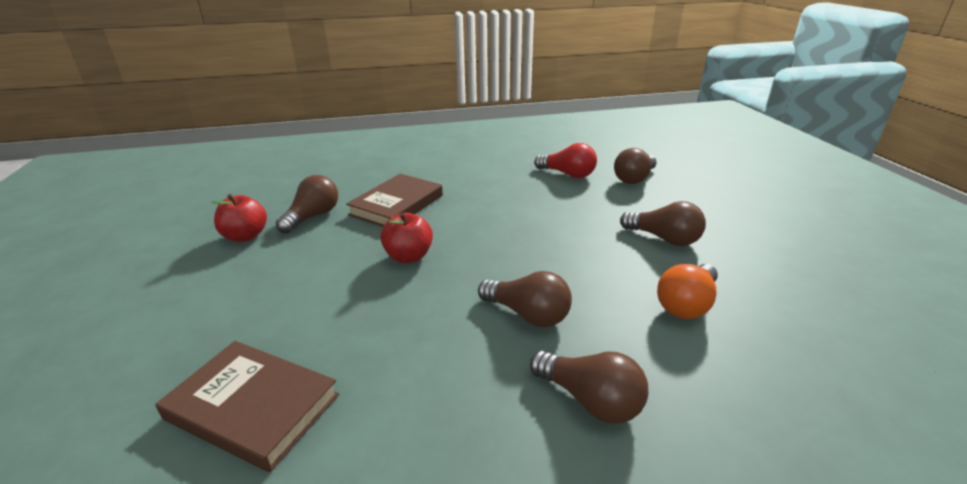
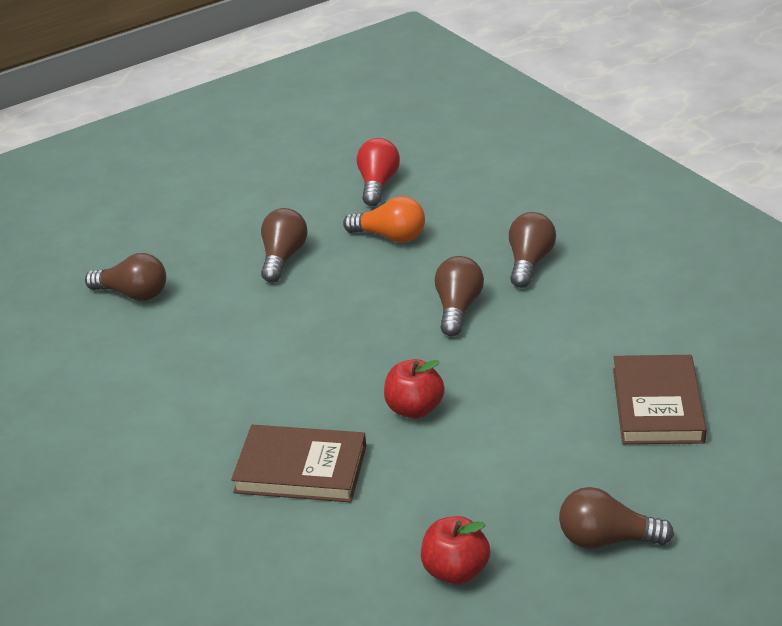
camera: 110 degrees left, 5 degrees up
(313, 216) = (372, 534): brown light bulb -> brown light bulb (606, 539)
(568, 174) = (138, 348): red light bulb -> red light bulb (377, 184)

